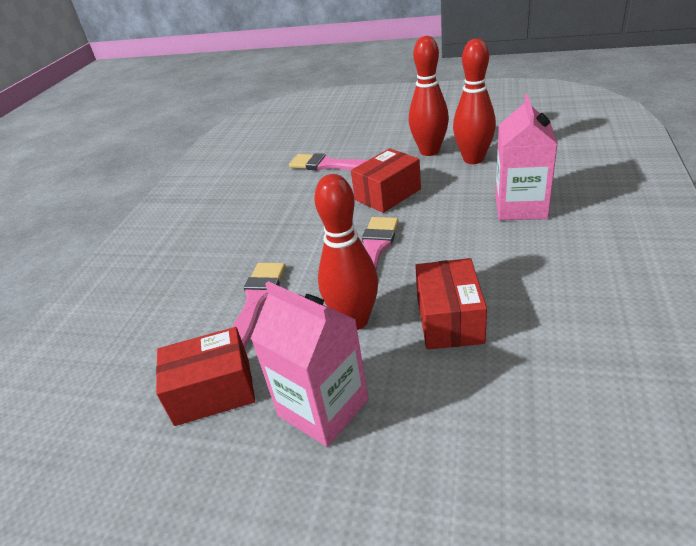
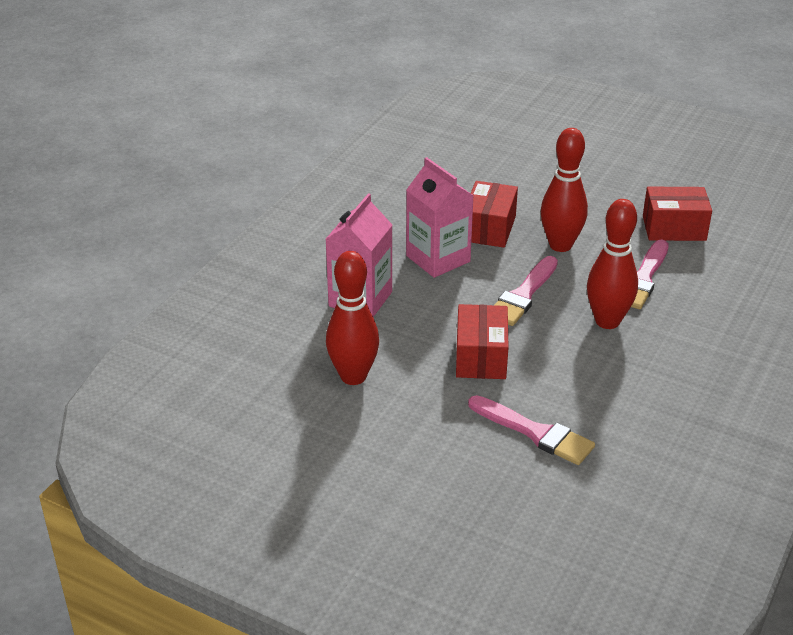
camera: 170 degrees left, 0 degrees up
(323, 408) = (596, 204): pink carton -> pink carton (438, 259)
(387, 194) = (481, 357): red box -> red box turned 60 degrees counterclockwise
(429, 151) = (394, 410): red bowling pin -> red bowling pin (607, 321)

